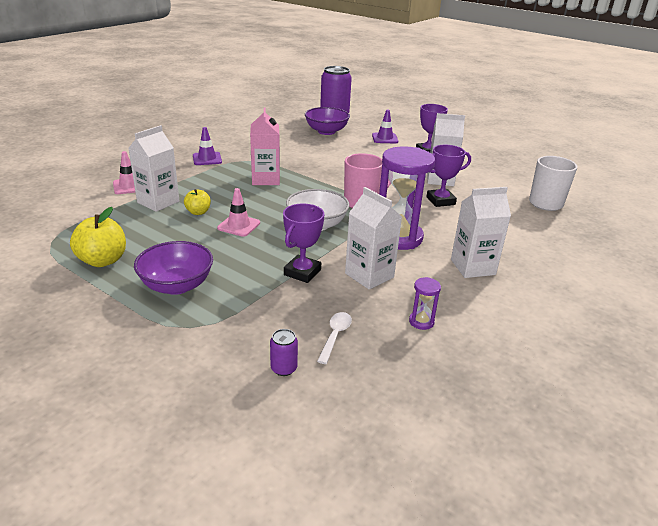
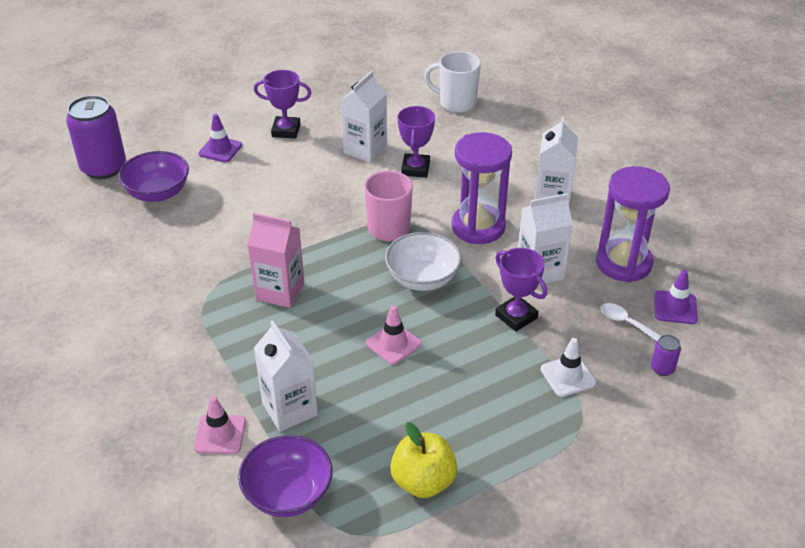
camera: 65 degrees left, 10 degrees up
(177, 285) = (504, 420): purple bowl -> purple bowl (288, 494)
(198, 212) = (340, 374): yellow apple -> none
(207, 159) = (174, 335): purple traffic cone -> purple traffic cone (675, 307)
(243, 310) = (568, 376): none -> white traffic cone
(421, 321) = (623, 263): purple hourglass -> purple hourglass, size x2.37

